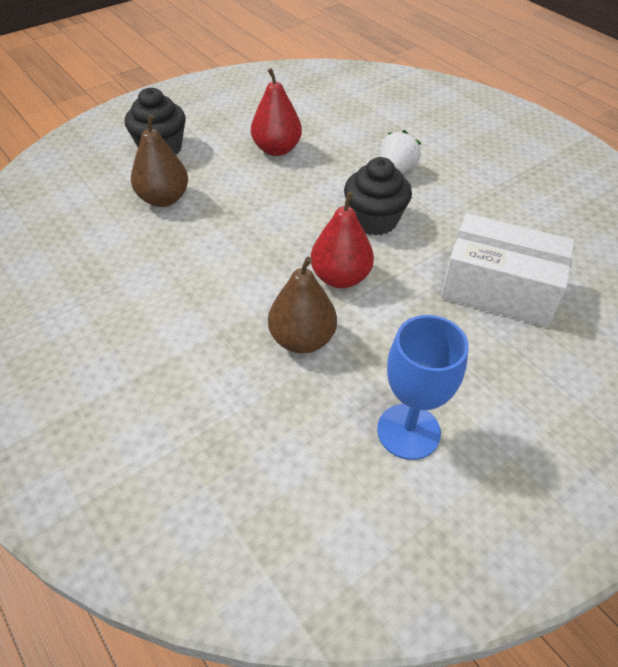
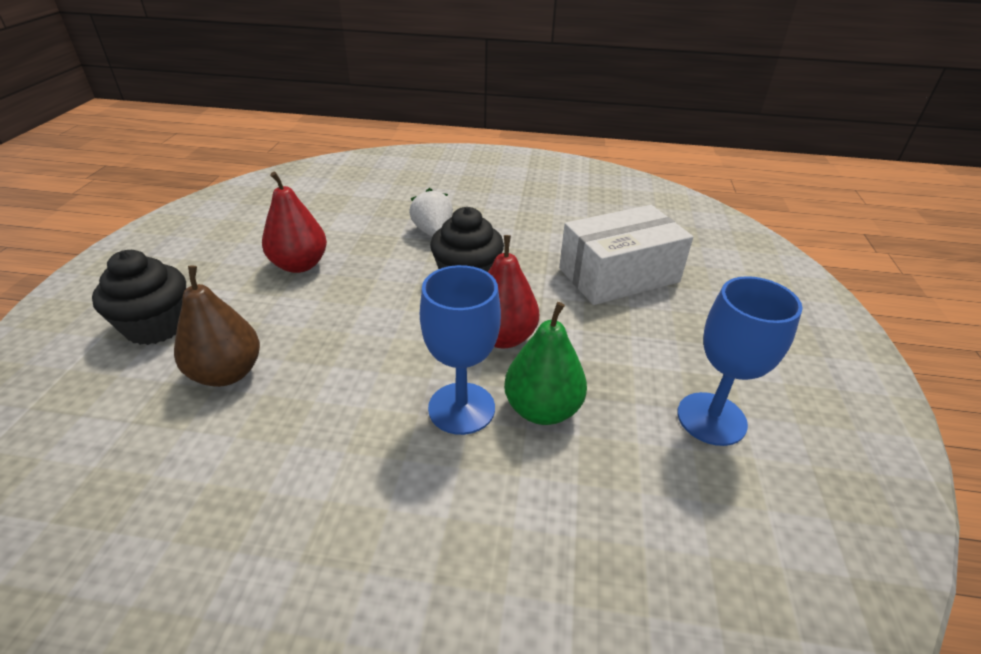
camera: 45 degrees left, 10 degrees down
(256, 304) = (461, 408): none -> blue goblet
(302, 339) = (542, 409): brown pear -> green pear

